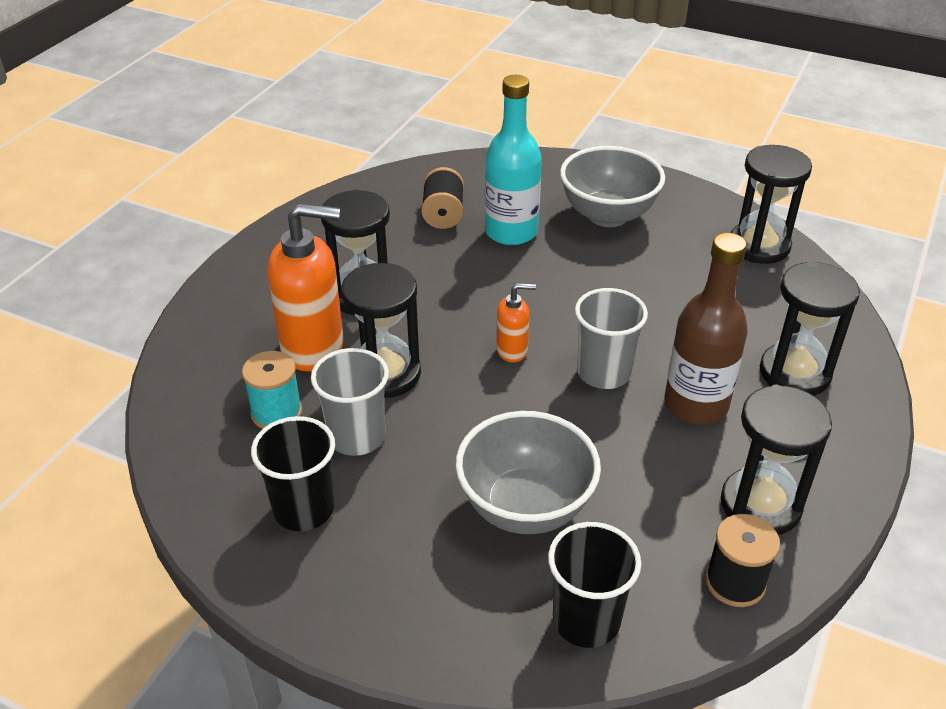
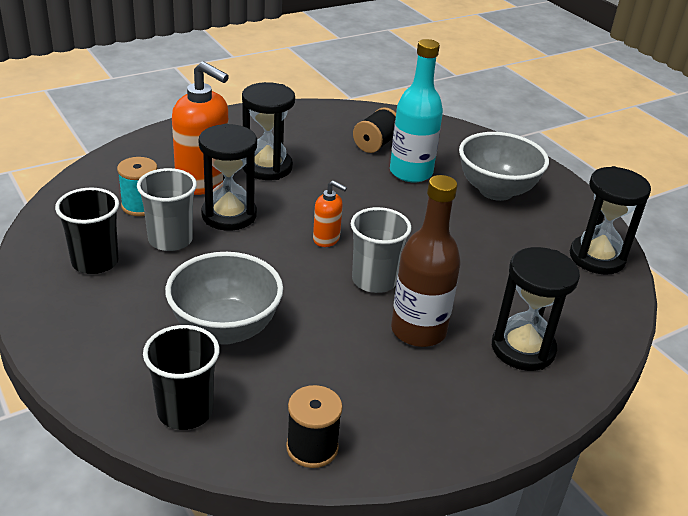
camera: 30 degrees right, 5 degrees down
(760, 505) = (390, 413): black hourglass -> none

